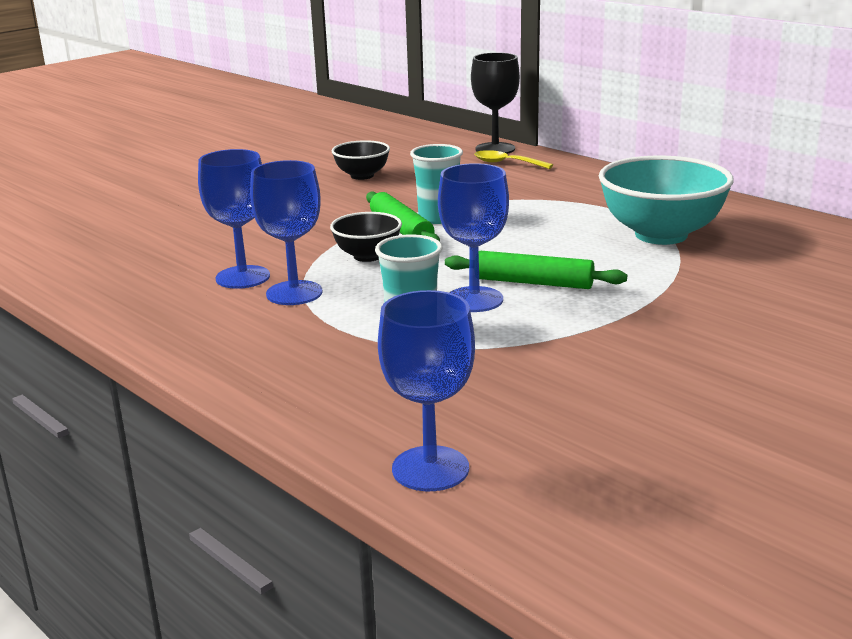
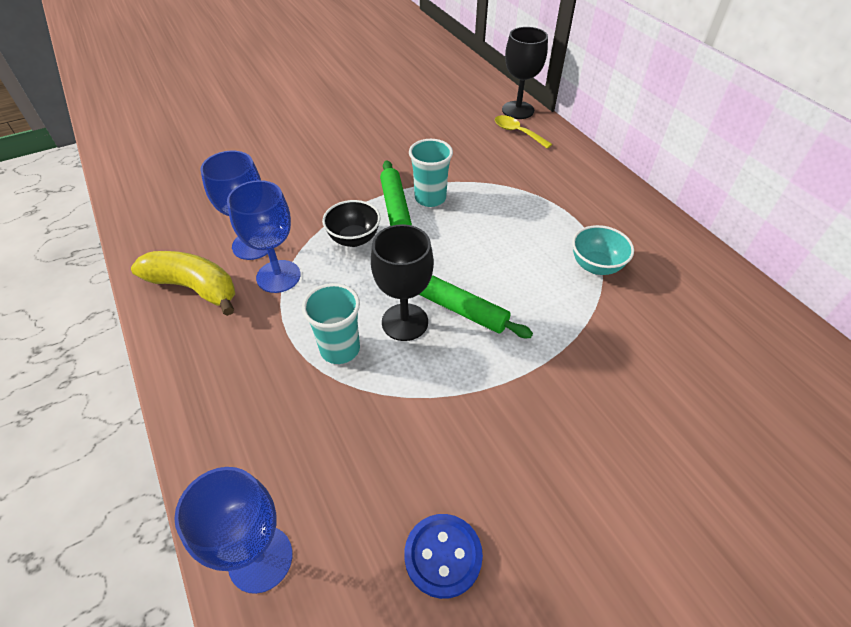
camera: 15 degrees right, 25 degrees up
(191, 316) = (194, 288): none -> yellow banana
(362, 176) = (401, 126): black bowl -> none
(474, 299) = (405, 322): blue goblet -> black goblet
(634, 429) = (443, 556): none -> blue button
(661, 235) = (596, 266): turquoise bowl -> turquoise bowl, size x0.54

